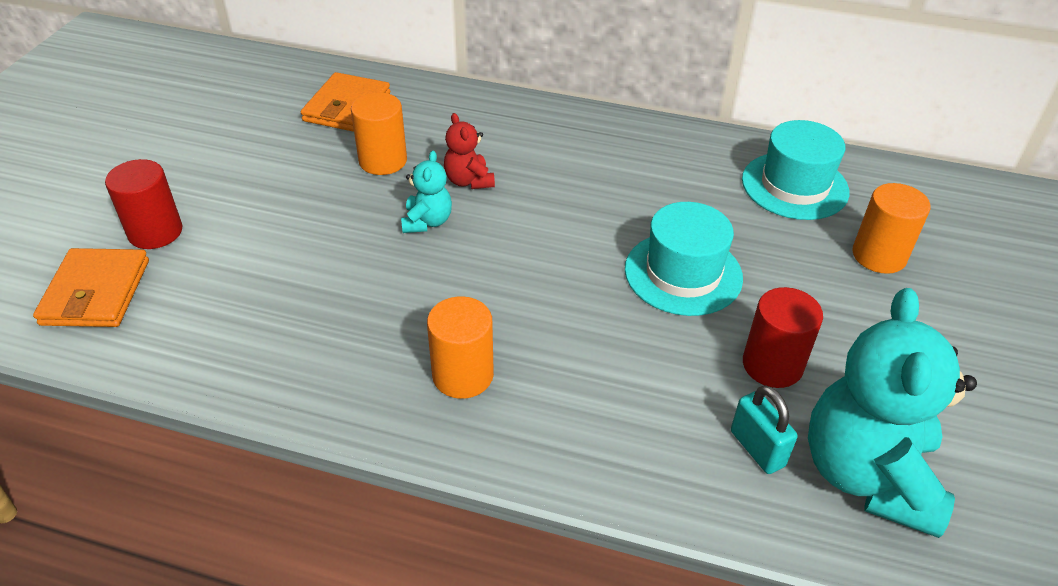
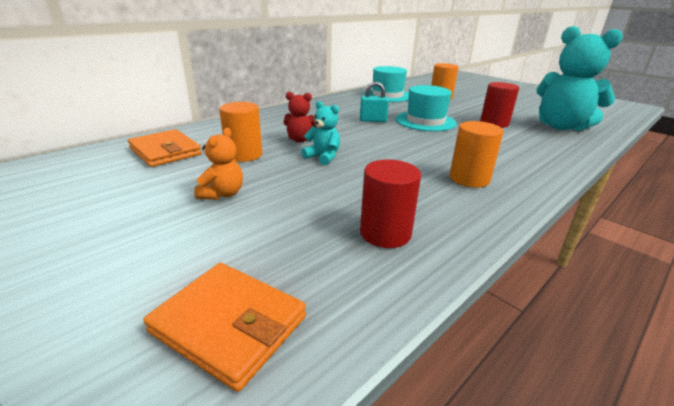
camera: 60 degrees left, 15 degrees down
(155, 232) = (183, 263): red cylinder -> red cylinder (385, 233)
(278, 194) = (222, 194): none -> orange teddy bear
(757, 448) = (543, 137): turquoise padlock -> turquoise padlock (373, 120)

